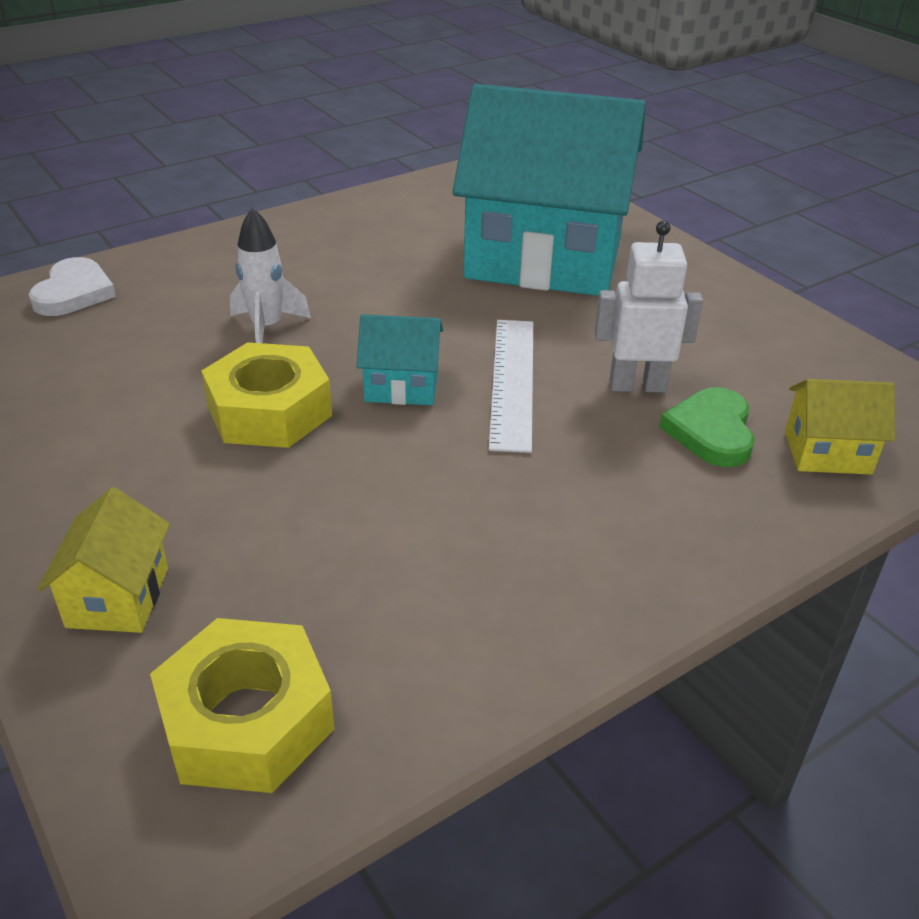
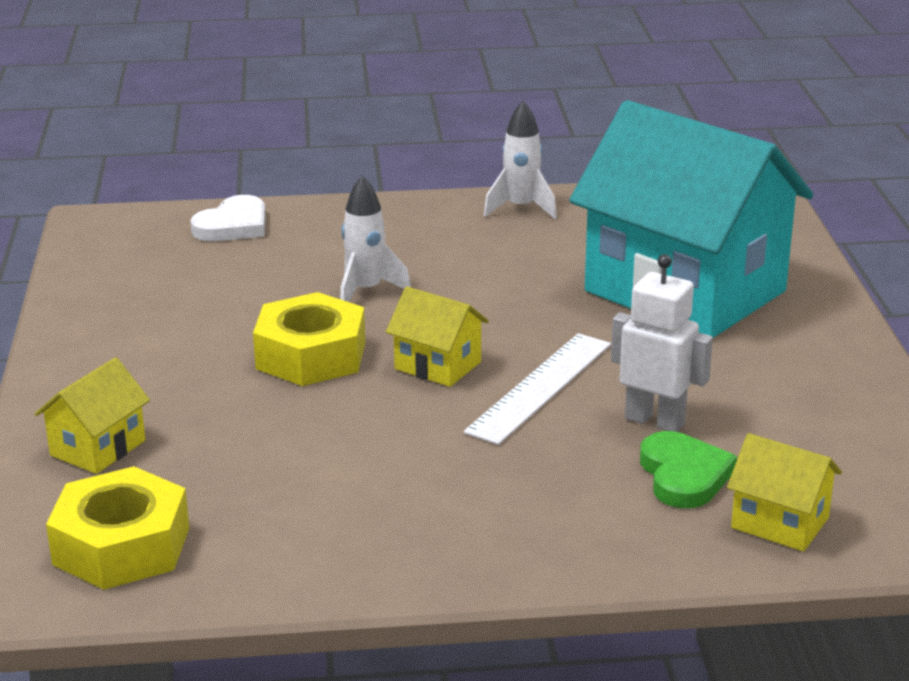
camera: 30 degrees right, 10 degrees down
(340, 215) = (521, 208): none -> white rocket
(401, 386) = (437, 365): turquoise house -> yellow house
(711, 432) = (684, 475): green heart -> green heart turned 135 degrees clockwise

